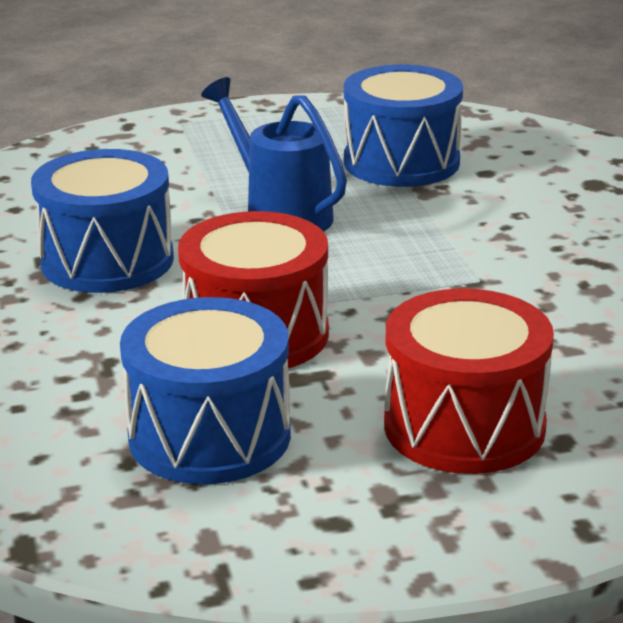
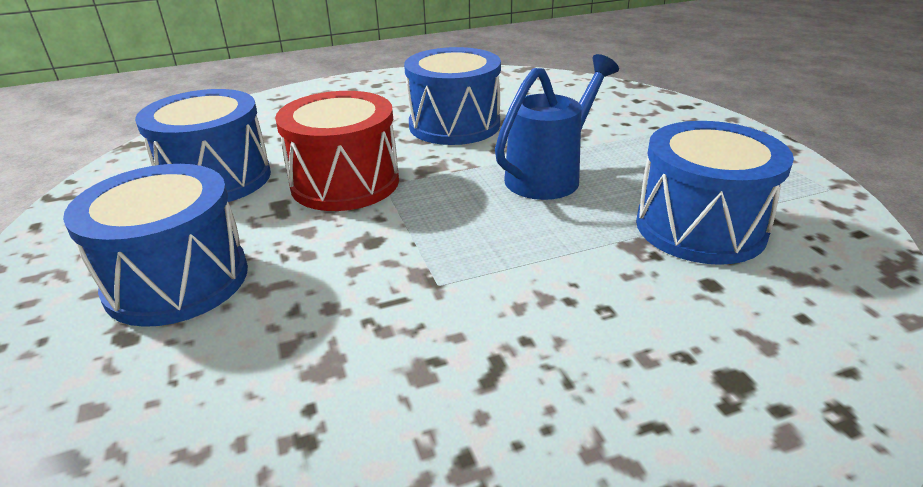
camera: 85 degrees right, 5 degrees up
(464, 426) = (177, 280): red drum -> blue drum

